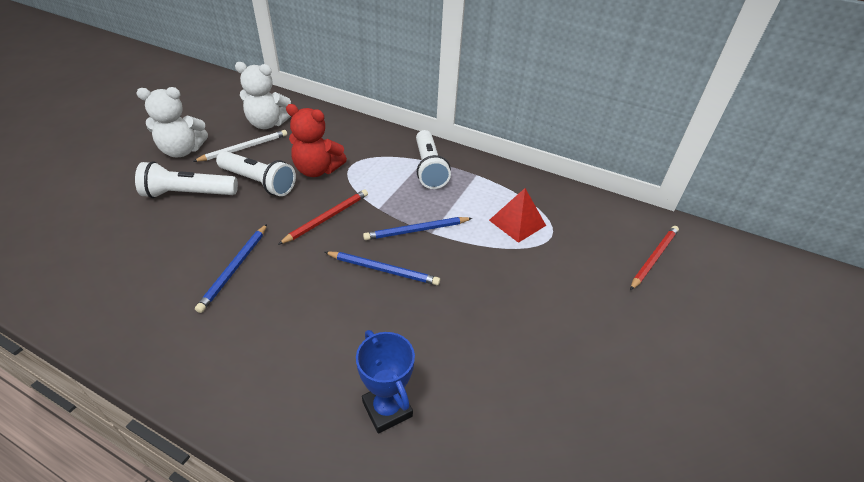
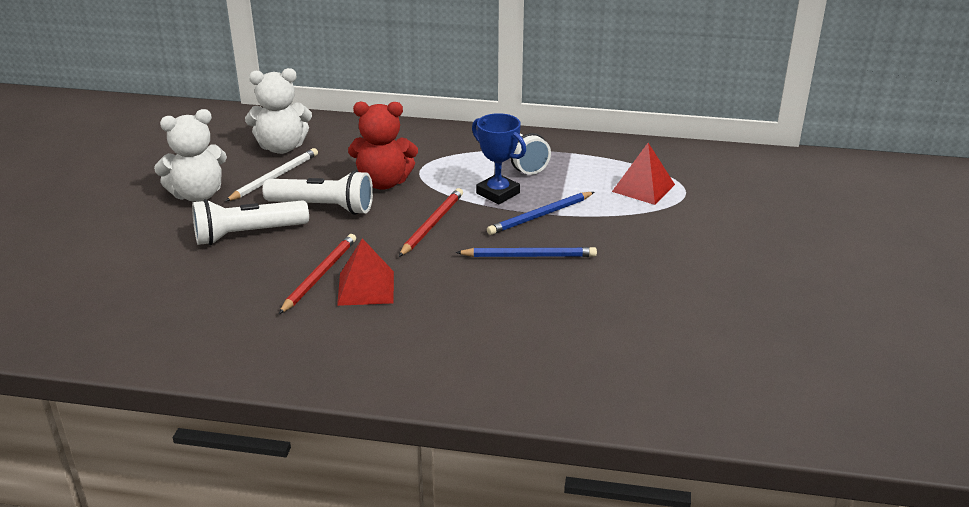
camera: 15 degrees left, 10 degrees down
(235, 268) = (366, 288): blue pencil -> red pyramid
(387, 409) = (611, 357): blue trophy -> blue trophy (498, 193)
(653, 258) = (797, 190): red pencil -> red pencil (319, 275)

